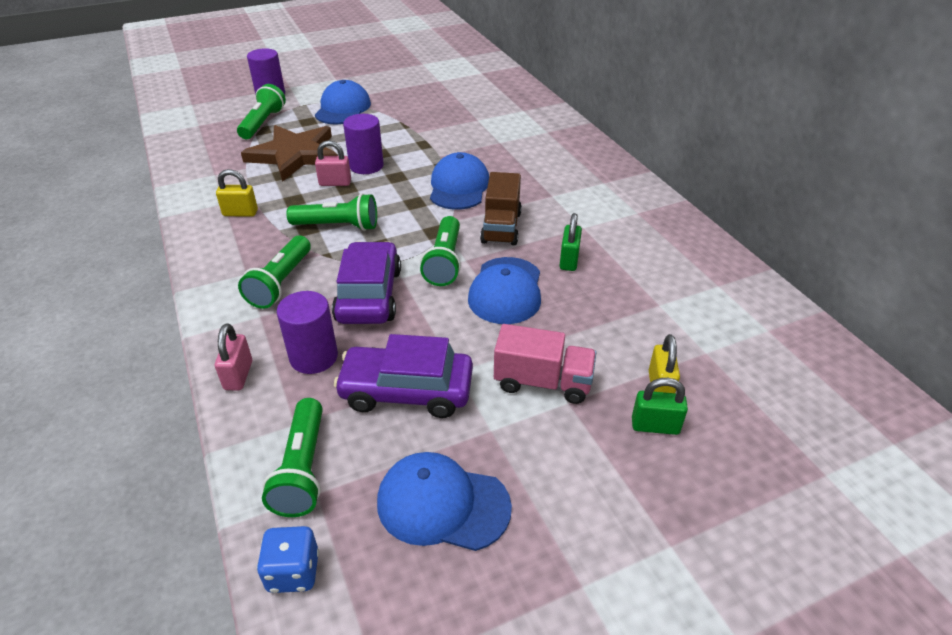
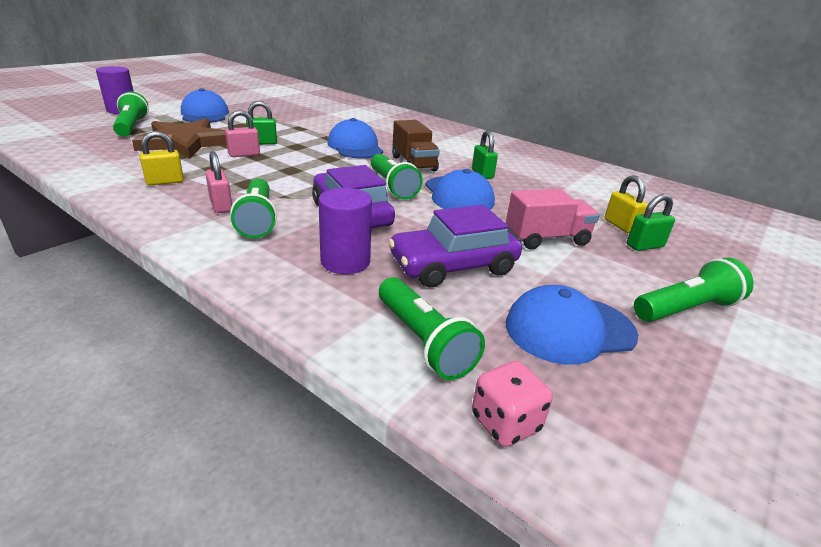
camera: 30 degrees left, 10 degrees down
(238, 375) = (281, 290): pink padlock -> pink padlock (221, 205)
(293, 572) = (505, 423): blue dice -> pink dice
(338, 226) = (275, 178): green flashlight -> green flashlight (685, 309)
(366, 166) = (262, 143): purple cylinder -> green padlock

